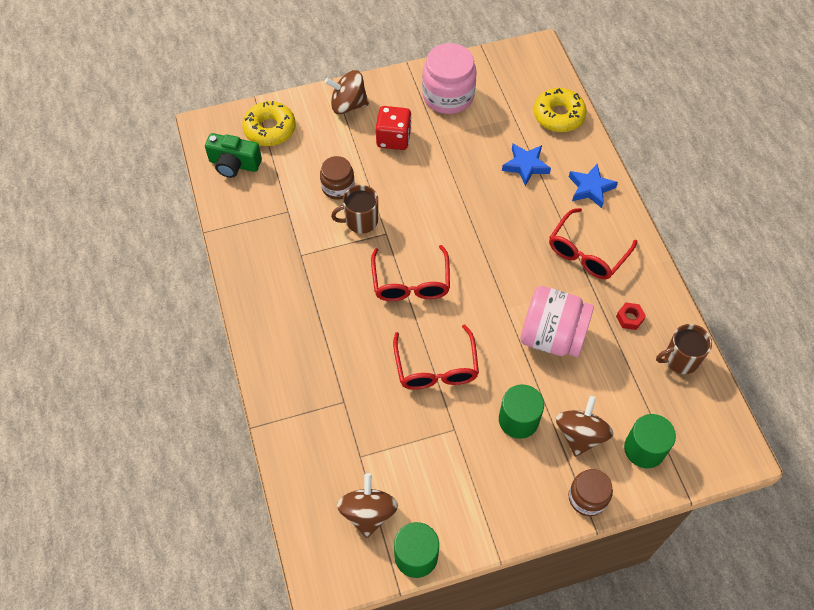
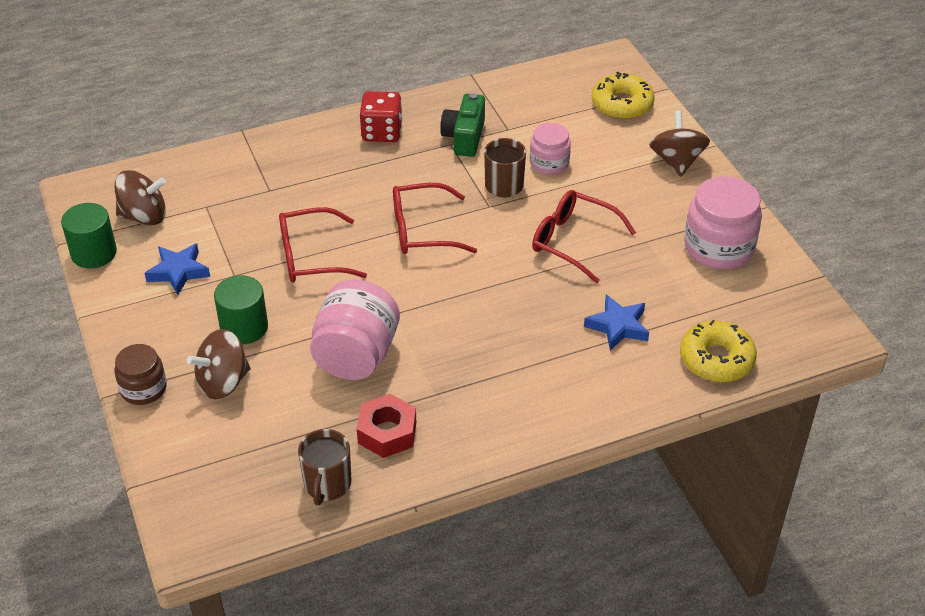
camera: 85 degrees right, 15 degrees down
(234, 164) = (565, 84): green camera -> green camera (464, 137)
(338, 187) = (549, 163): brown jar -> pink jar
(393, 138) = (633, 203): red dice -> red dice (382, 132)
(580, 435) = (223, 382): brown spinning top -> brown spinning top turned 135 degrees clockwise
(587, 253) = (485, 389): red glasses -> red glasses (573, 241)
(590, 188) = (594, 394): blue star -> blue star (178, 272)
(629, 318) = (387, 432): red nut -> red nut, size x1.72
(644, 449) = (201, 443): green cylinder -> none
(680, 359) = (327, 484): brown mug -> brown mug turned 150 degrees counterclockwise

